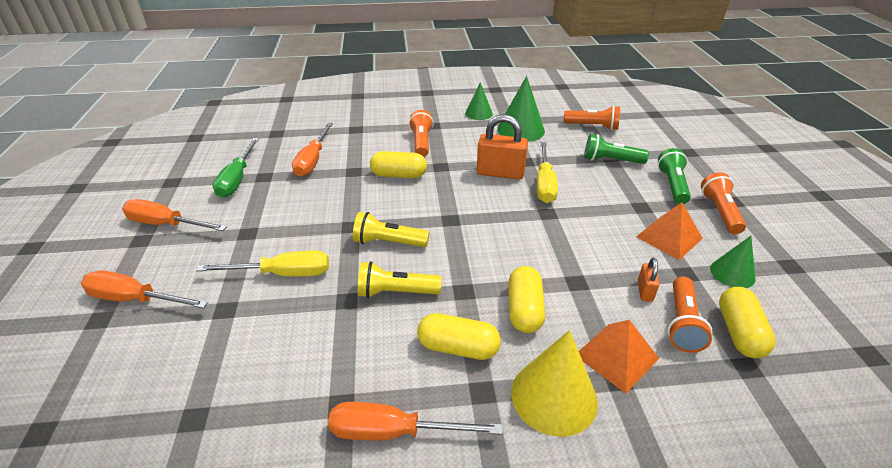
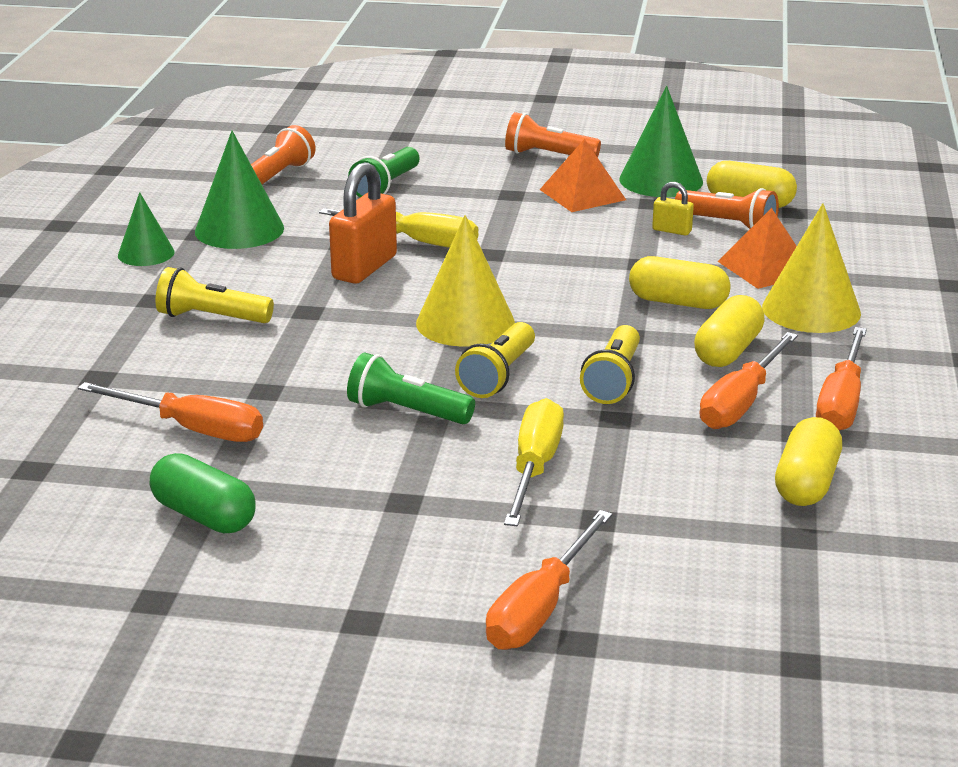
camera: 75 degrees left, 10 degrees down
(166, 224) = (324, 593): orange screwdriver -> orange screwdriver (741, 403)
(237, 179) = (204, 516): green screwdriver -> green capsule
(399, 175) = (310, 349): yellow capsule -> yellow capsule (806, 483)
(421, 142) = (211, 318): orange flashlight -> yellow flashlight
(450, 219) = (465, 322): none -> yellow cone
(645, 291) = (672, 230): orange padlock -> yellow padlock
(672, 185) = (474, 165): green flashlight -> green flashlight (407, 412)
(732, 273) = (661, 180): green cone -> green cone, size x1.63

